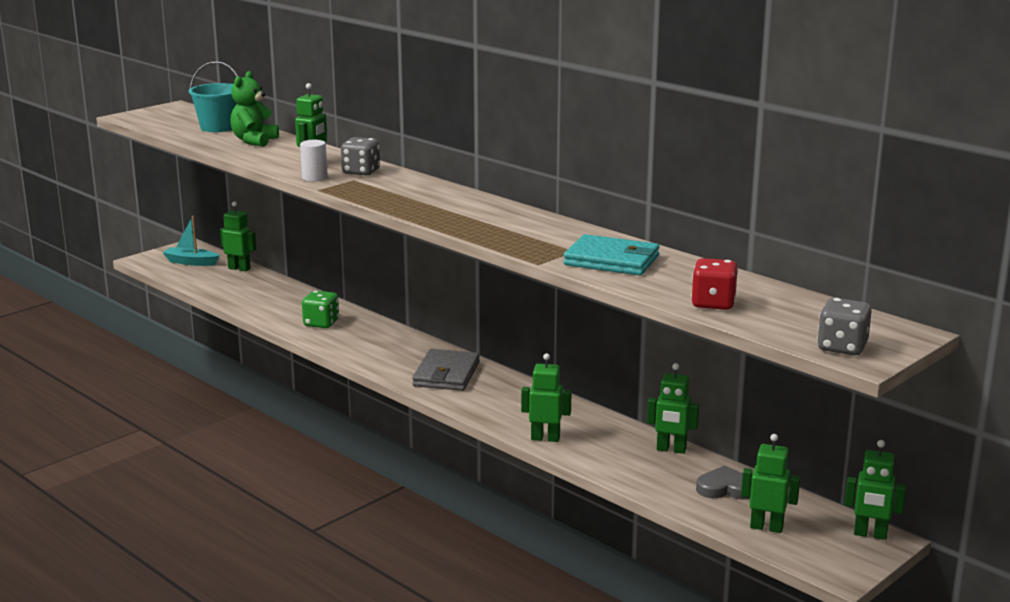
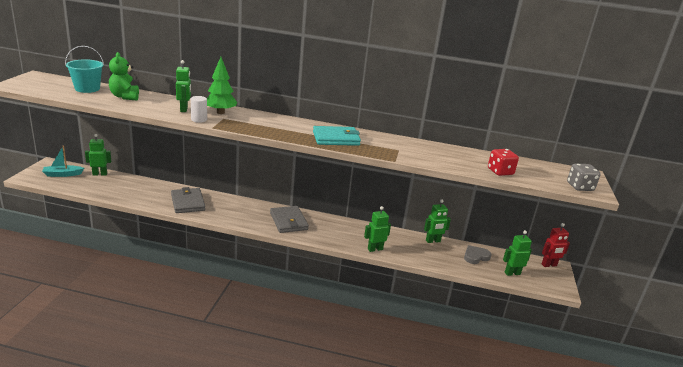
camera: 35 degrees left, 5 degrees up
(321, 323) = (188, 202): green dice -> grey wallet
(361, 172) = (220, 112): grey dice -> green tree
(612, 260) = (423, 153): turquoise wallet -> turquoise wallet (336, 138)
(870, 534) = (549, 265): green robot -> red robot

